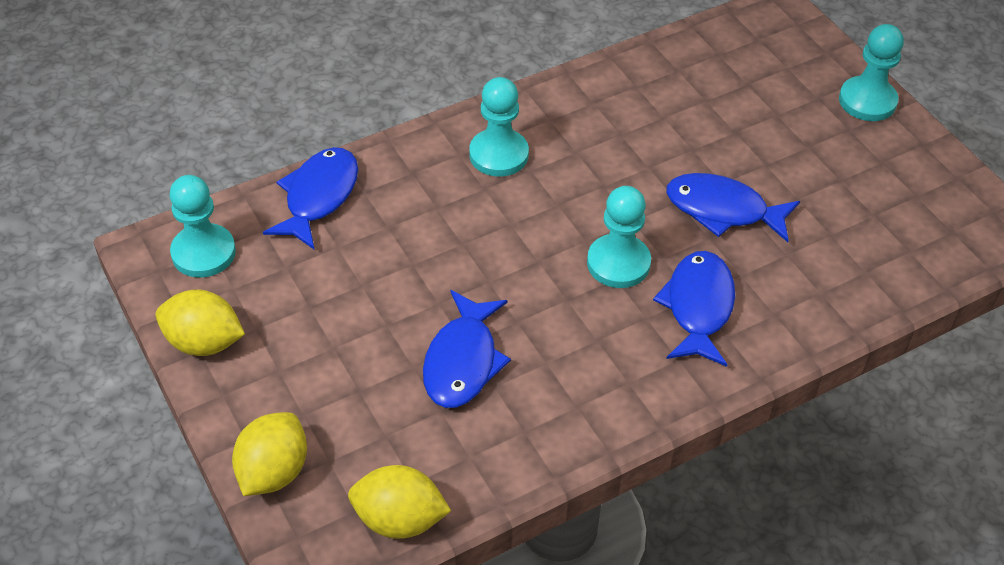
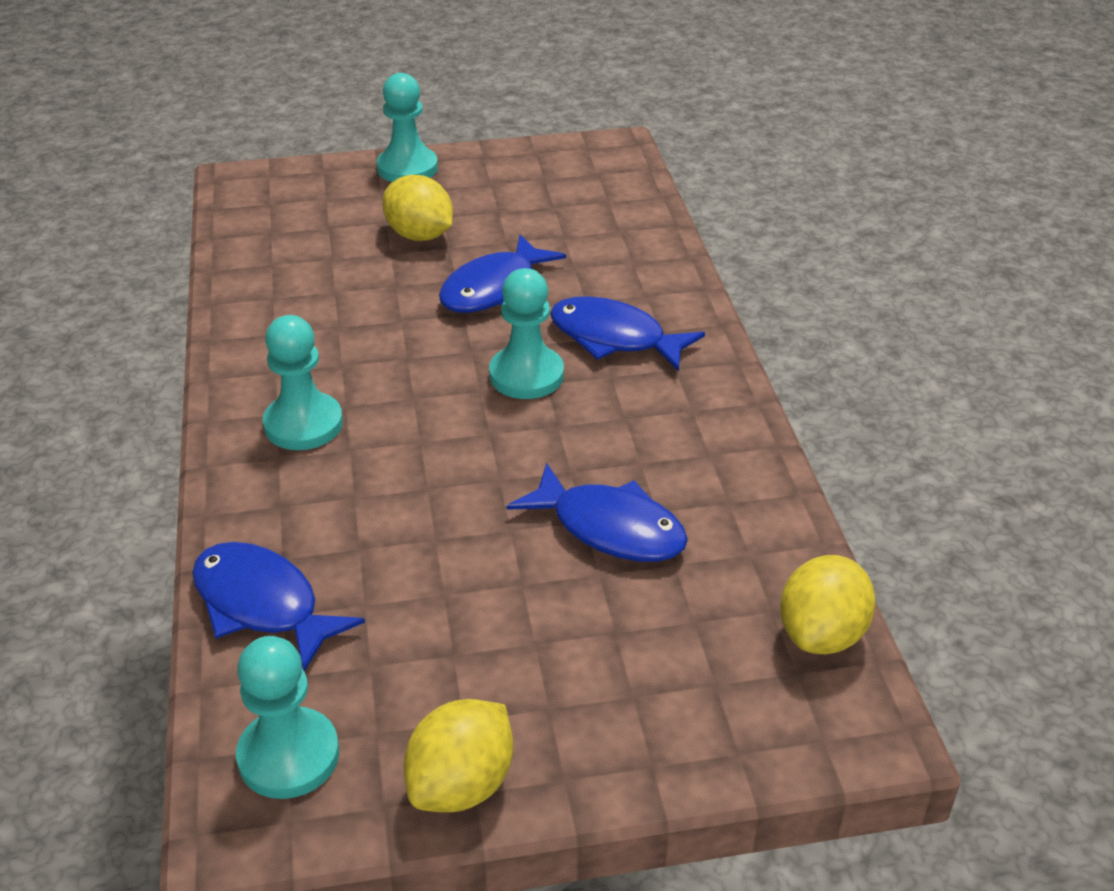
camera: 70 degrees left, 10 degrees down
(273, 471) = (715, 744): yellow lemon -> yellow lemon (419, 235)

